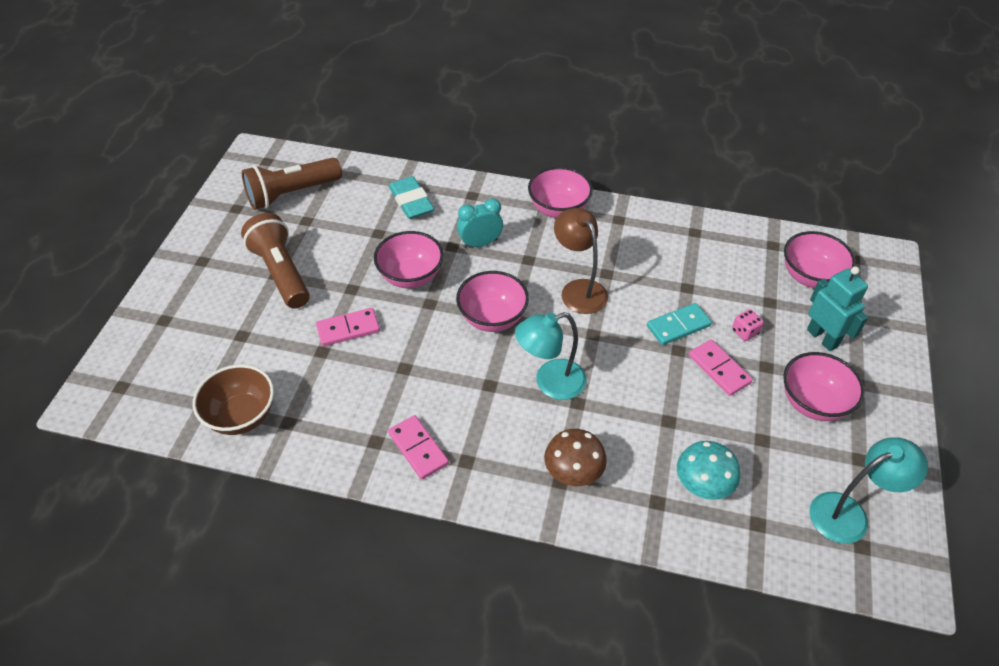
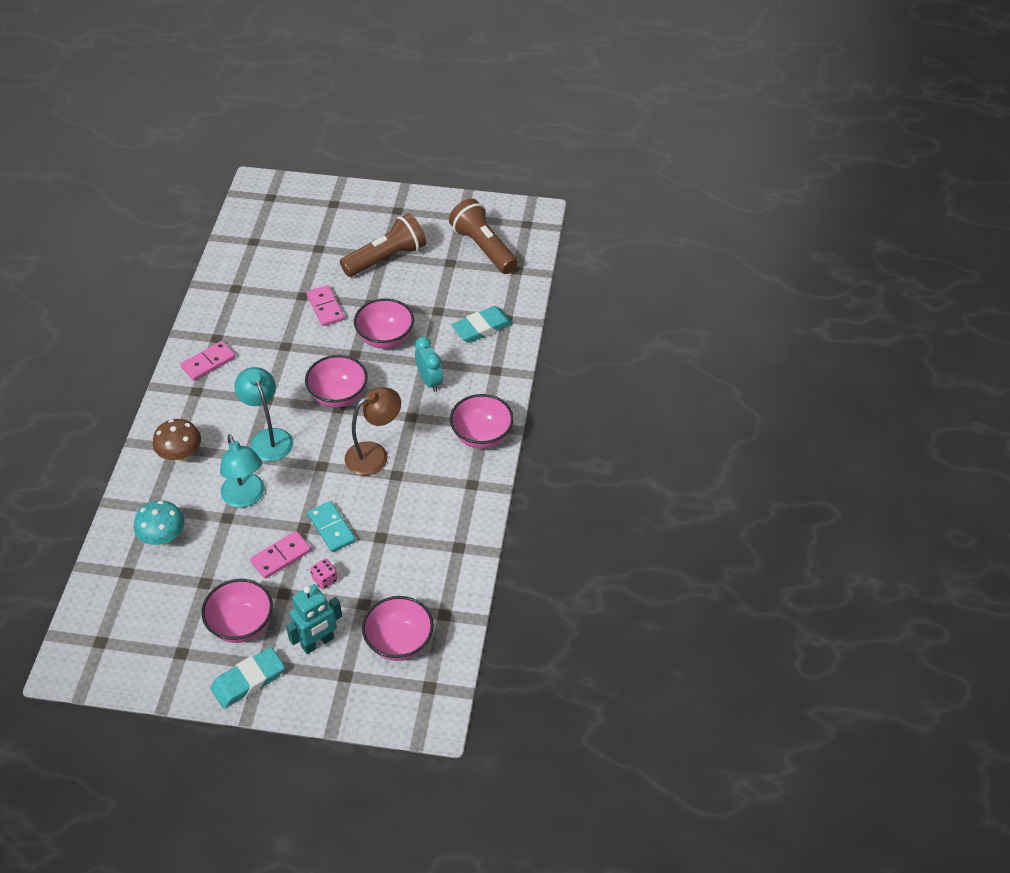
camera: 85 degrees right, 0 degrees up
(242, 416) = (242, 263): brown bowl -> none
(849, 513) = (129, 636): turquoise lamp -> turquoise lamp (246, 498)
(880, 395) = (248, 680): none -> turquoise eraser

